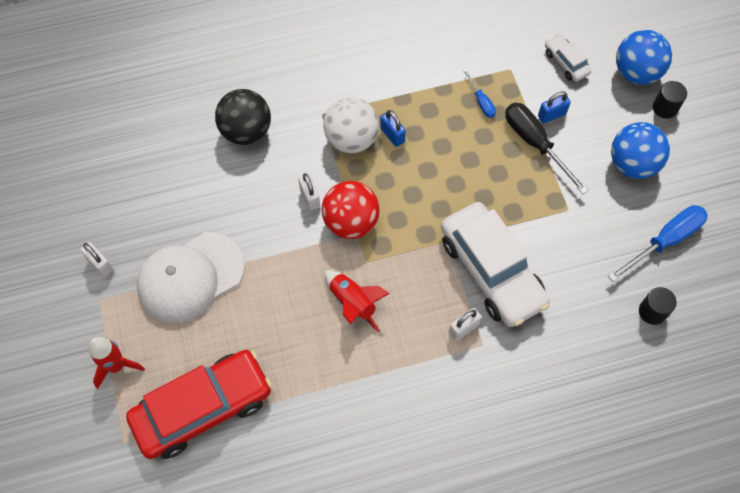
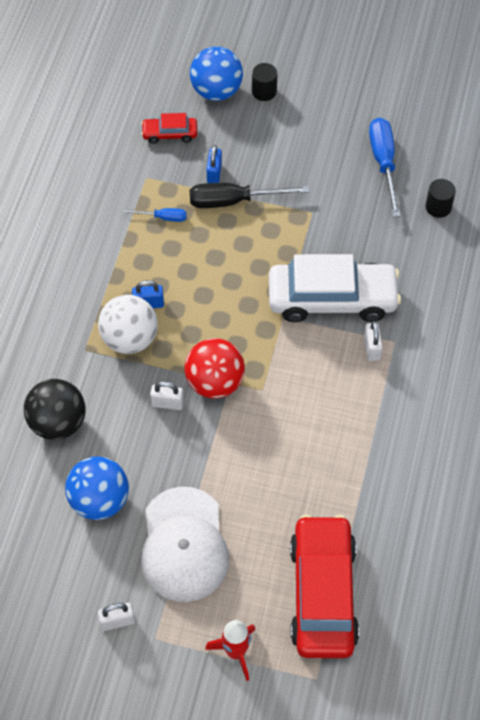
camera: 60 degrees left, 5 degrees down
(353, 303) = (296, 421): red rocket -> none
(566, 62) = (170, 134): white car -> red car
(632, 164) = (300, 144): blue ball -> blue ball (99, 500)

